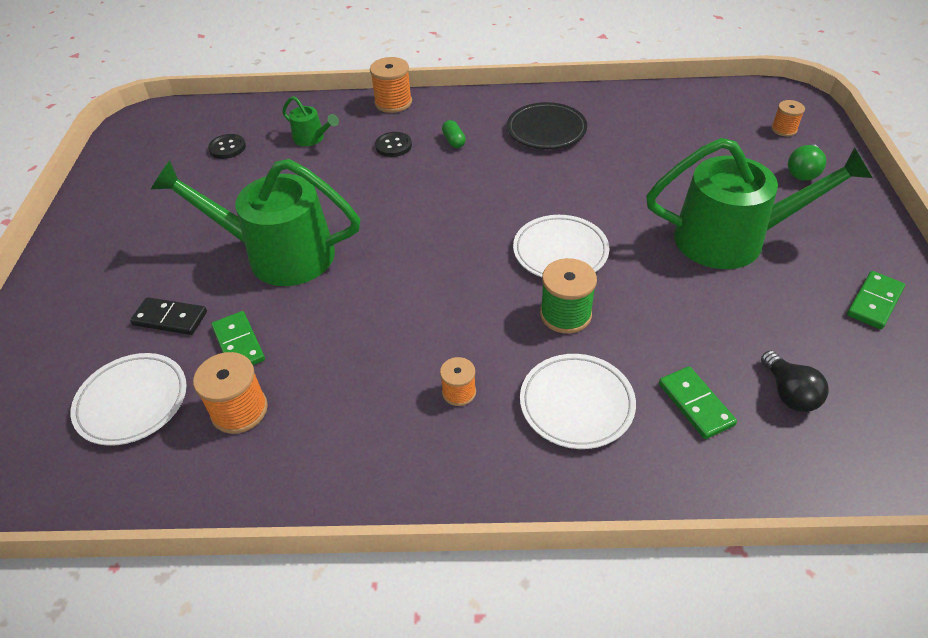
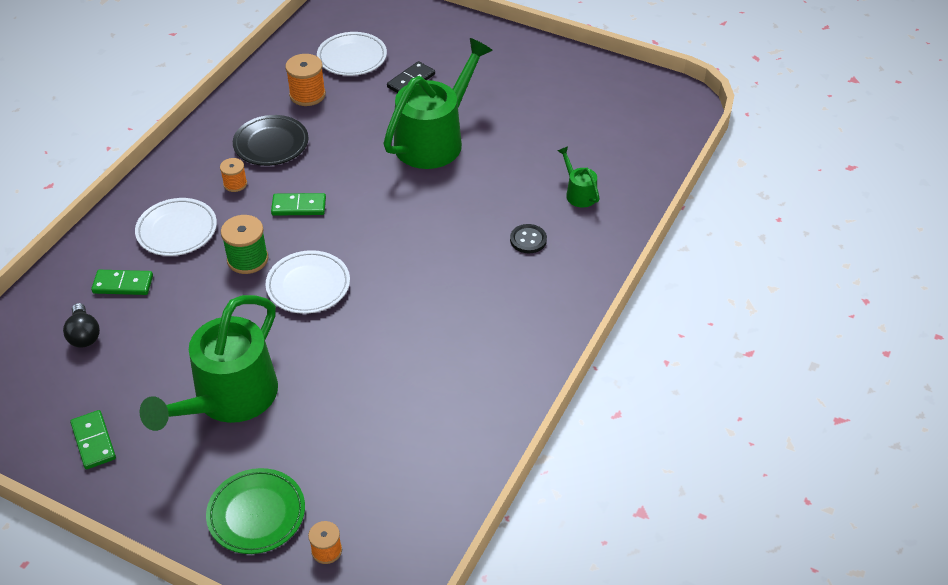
camera: 115 degrees right, 0 degrees up
(227, 148) = (601, 141): black button -> none
(238, 344) = (361, 104): green domino -> green domino (299, 206)
(312, 138) = (578, 193): green watering can -> green watering can turned 90 degrees clockwise
(393, 102) = (603, 263): orange spool -> none
(454, 141) = (505, 281): green capsule -> none
(546, 130) = (473, 354): black plate -> black plate (271, 144)
(789, 393) = (84, 335): black light bulb -> black light bulb turned 120 degrees counterclockwise
(803, 172) = (256, 514): green light bulb -> green plate

